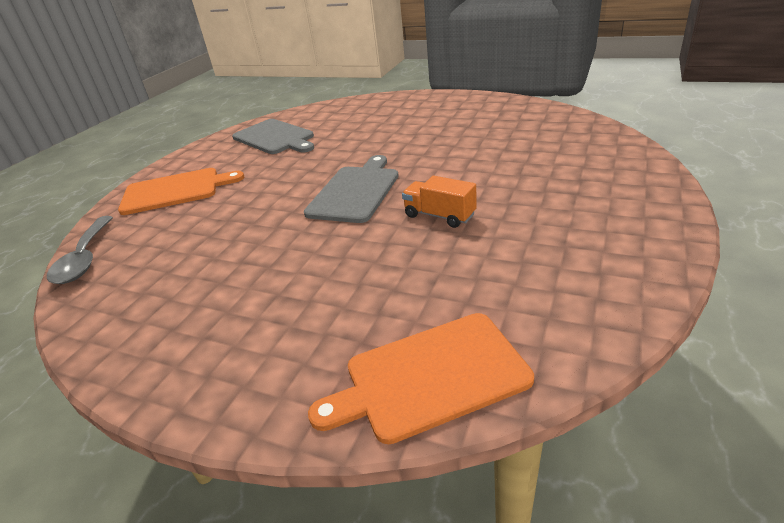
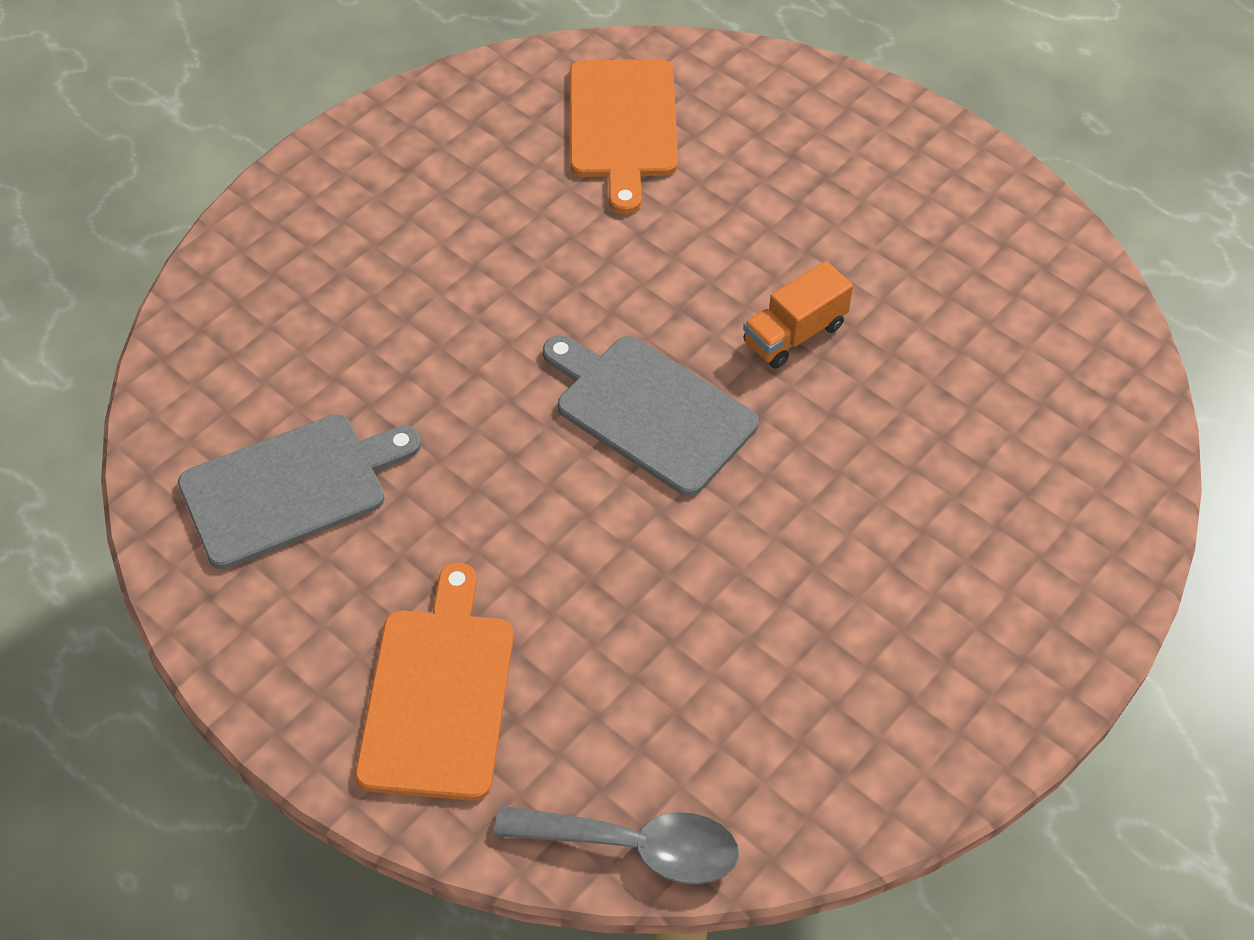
camera: 75 degrees left, 20 degrees up
(429, 377) = (1104, 449): orange cutting board -> orange cutting board (623, 125)

